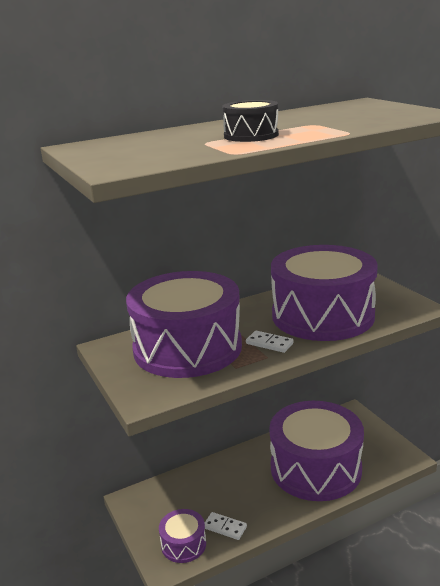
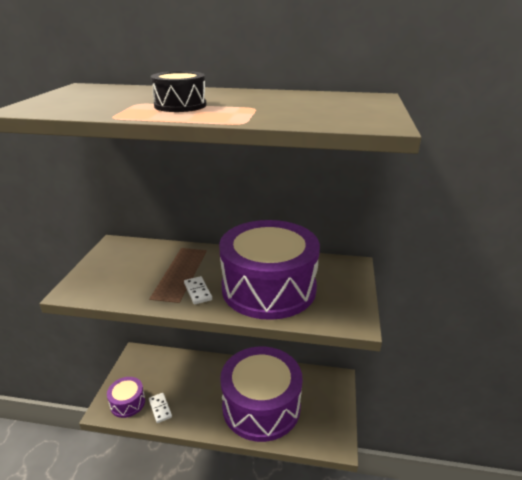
camera: 35 degrees right, 5 degrees up
(187, 348) = (149, 267): purple drum -> none

